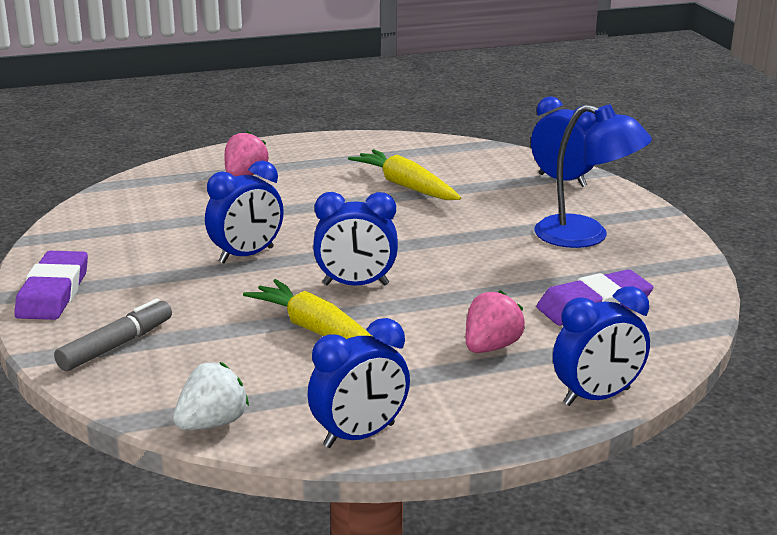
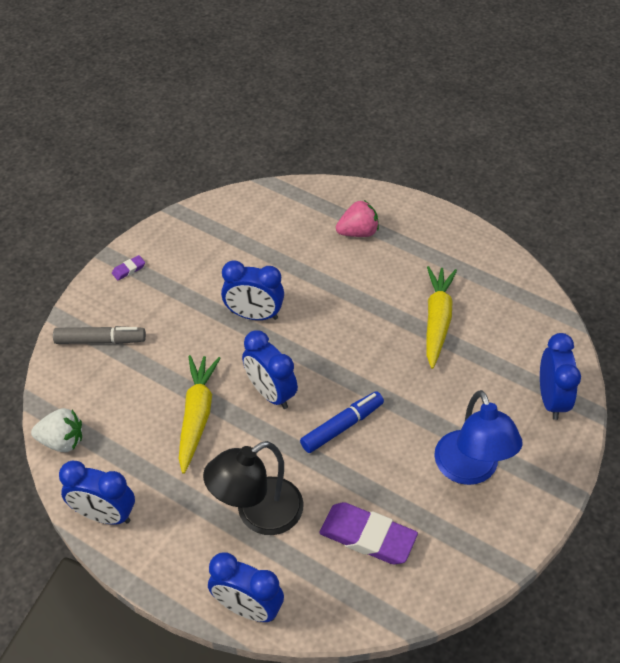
camera: 50 degrees right, 25 degrees up
(53, 292) = (128, 269): purple eraser -> purple eraser, size x0.43
(452, 268) = (342, 426): none -> blue marker
(491, 347) = (258, 514): pink strawberry -> black lamp

